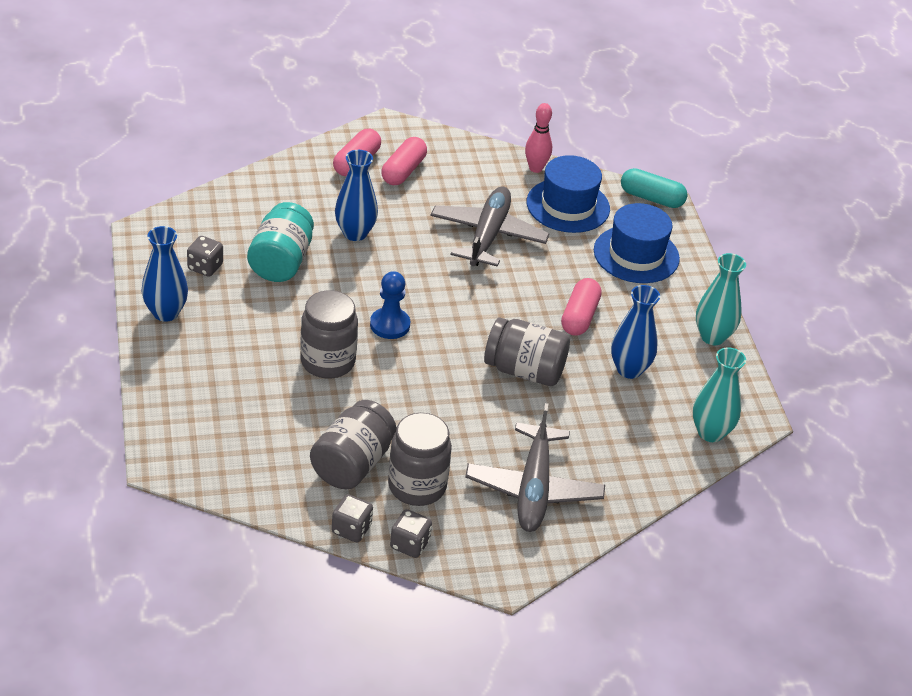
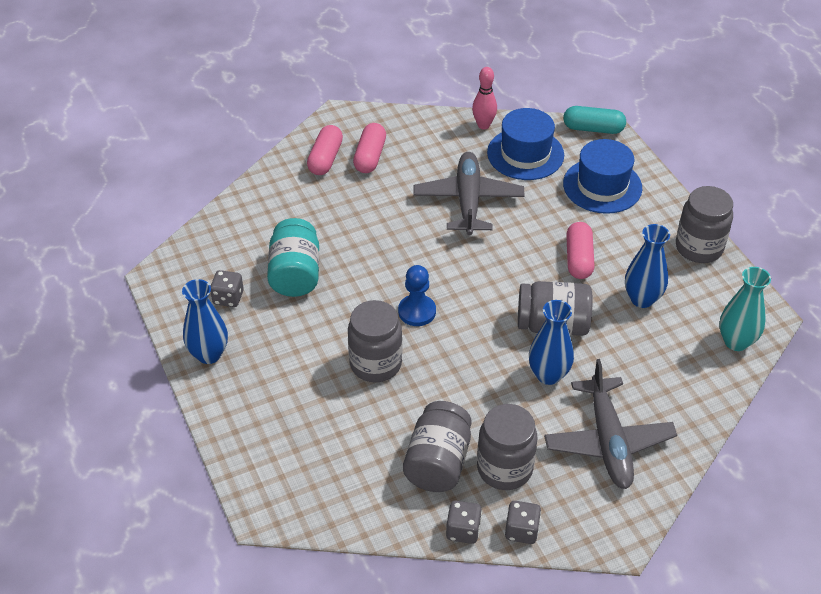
camera: 10 degrees left, 5 degrees up
(355, 233) = (350, 228): blue vase -> blue vase (548, 375)
(712, 337) = (699, 248): turquoise vase -> grey jar

